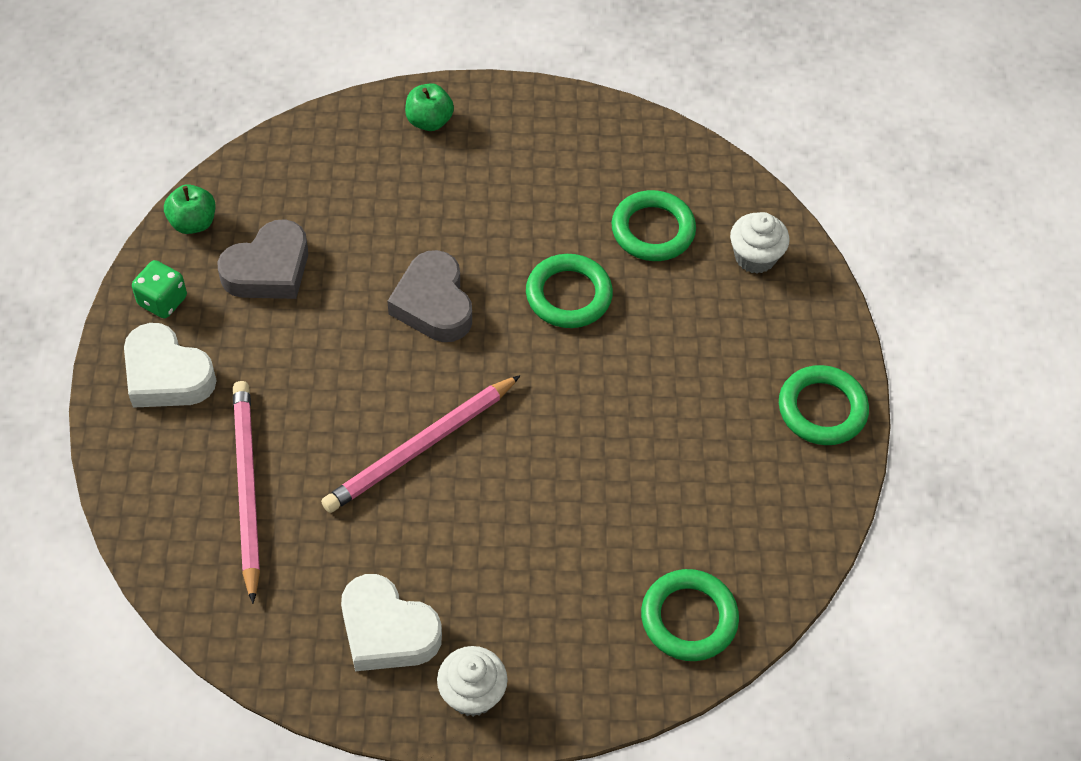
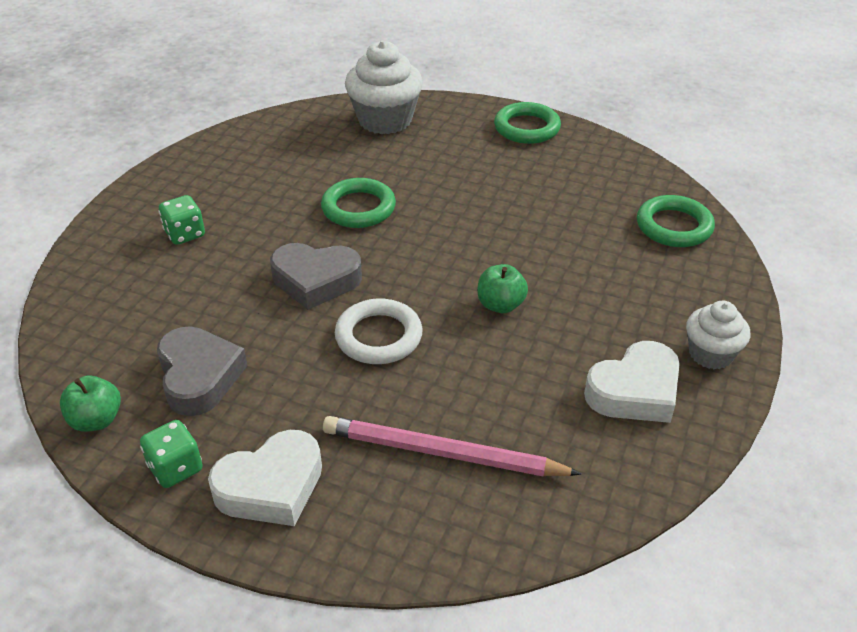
camera: 65 degrees left, 15 degrees down
(375, 386) = (379, 336): none -> white ring
(421, 447) = (458, 324): pink pencil -> none
(429, 121) = (123, 235): green apple -> green apple (500, 305)
(454, 168) = (185, 234): none -> green dice
(653, 230) = (328, 155): green ring -> none
(755, 257) = (385, 120): white cupcake -> white cupcake, size x1.68

